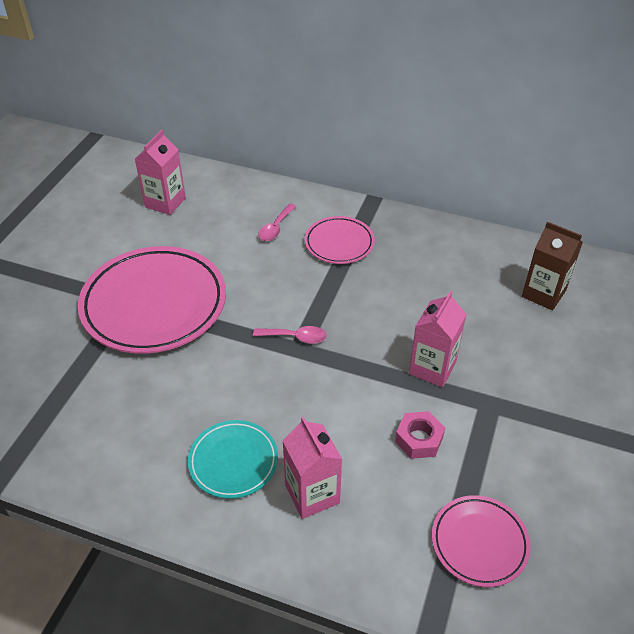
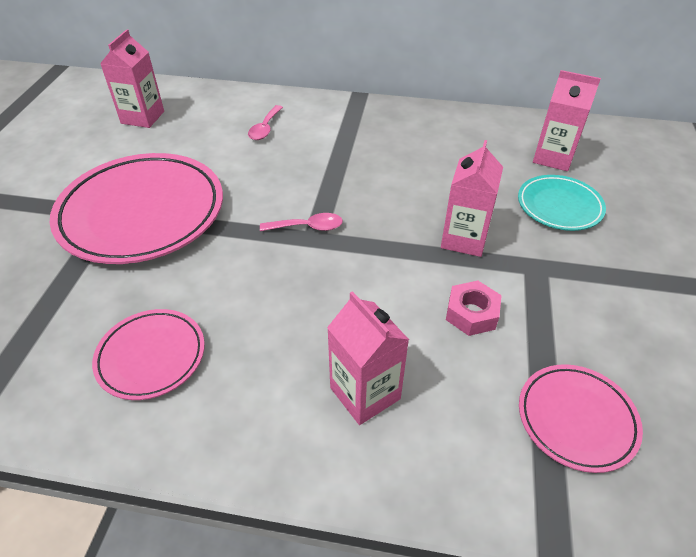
camera: 10 degrees left, 0 degrees up
(233, 461) = (261, 369): turquoise plate -> turquoise plate (559, 206)
(339, 243) = (334, 135): pink plate -> pink plate (151, 356)
(543, 294) = (553, 158): brown carton -> pink carton

